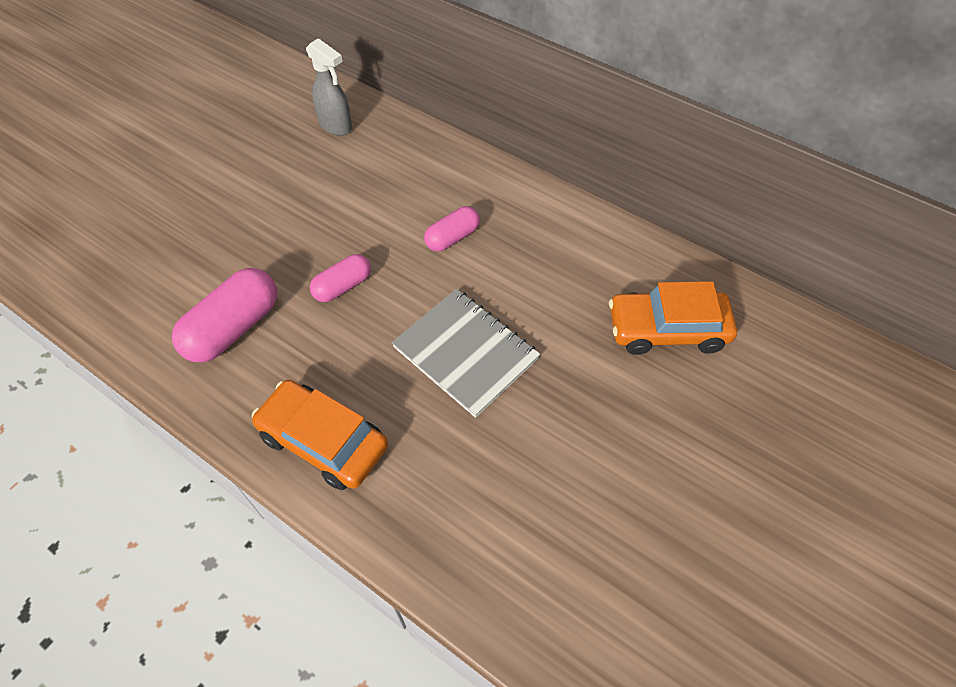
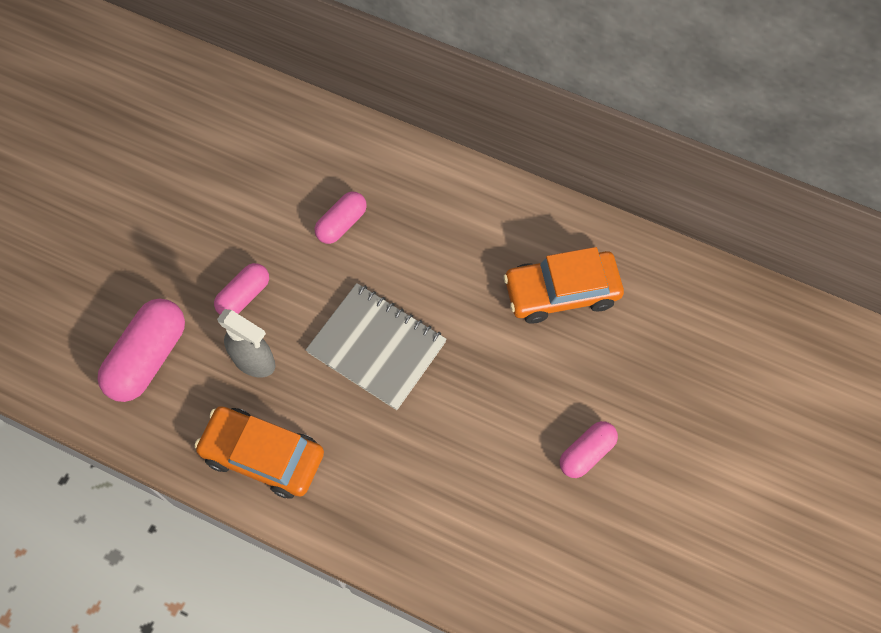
camera: 10 degrees left, 10 degrees up
(336, 126) = (192, 105): grey spray bottle -> grey spray bottle (254, 361)
(681, 497) = (586, 453): none -> pink capsule

